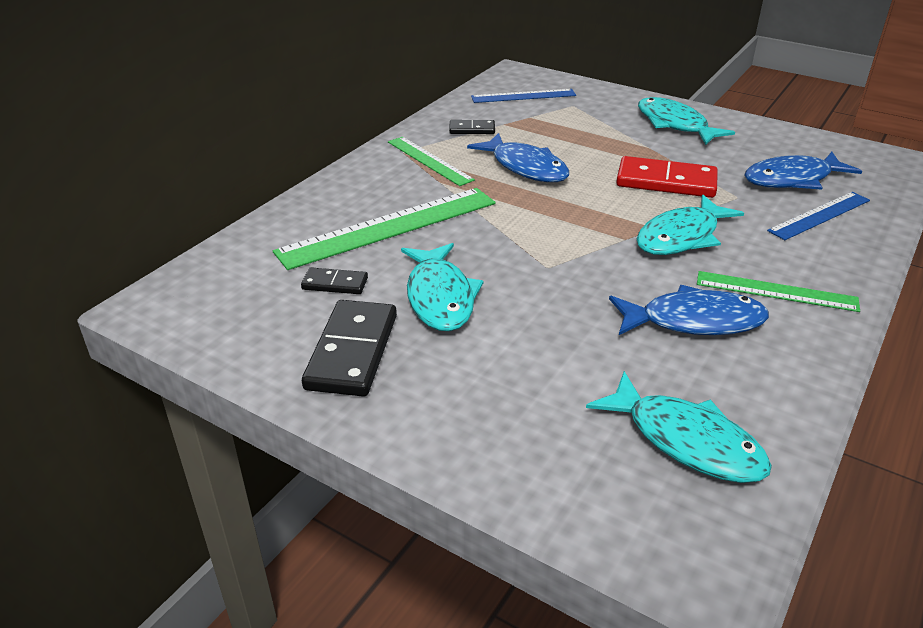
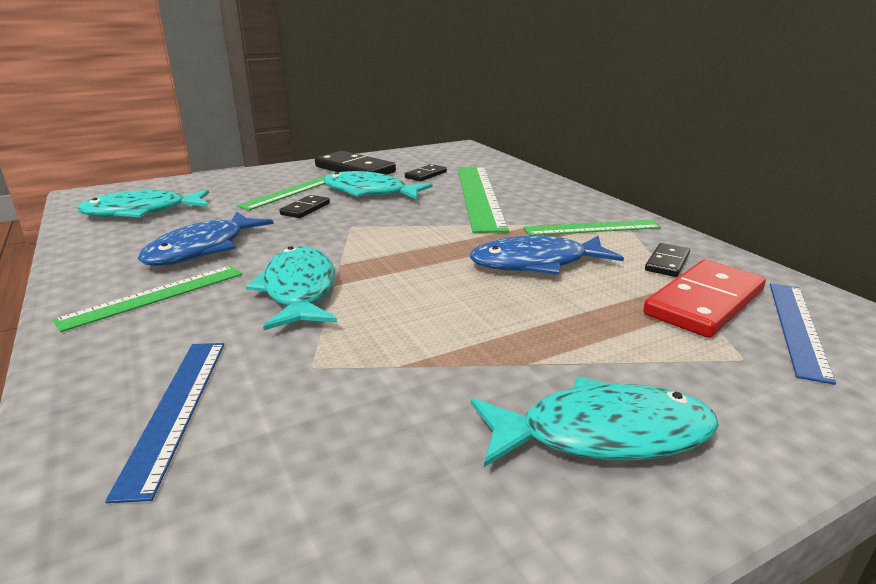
camera: 120 degrees right, 10 degrees down
(498, 358) = (289, 192): none -> green ruler
(536, 315) = (305, 209): none -> black domino
(666, 181) = (413, 331): red domino -> red domino (704, 303)
(792, 179) = (279, 454): blue fish -> none

